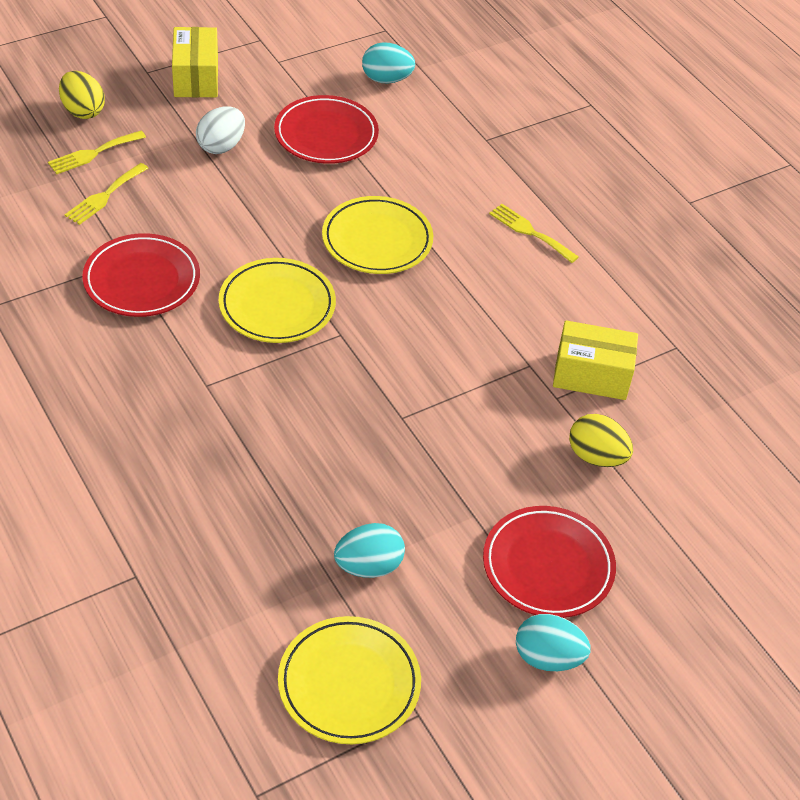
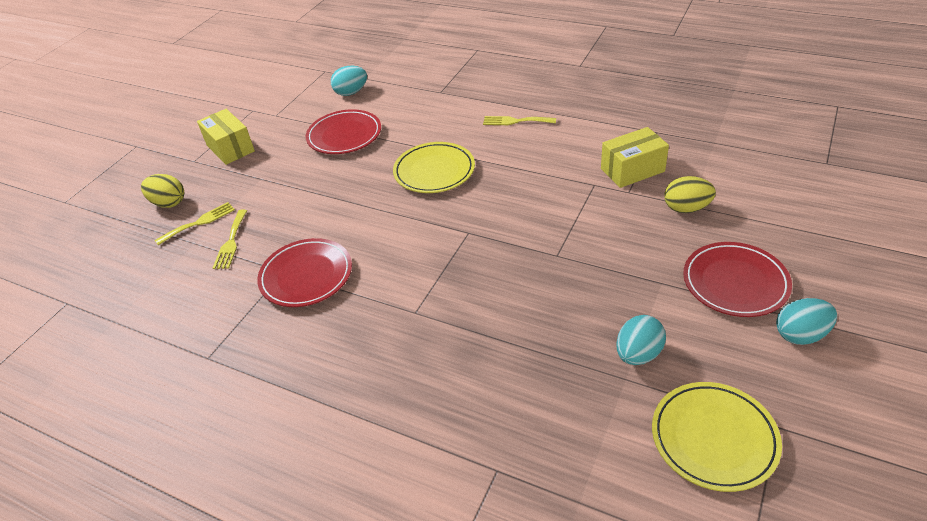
camera: 25 degrees left, 5 degrees down
(93, 153) = (199, 222): yellow fork -> yellow fork turned 150 degrees counterclockwise
(221, 146) = (284, 174): white egg -> none
(277, 305) = (411, 239): yellow plate -> none

